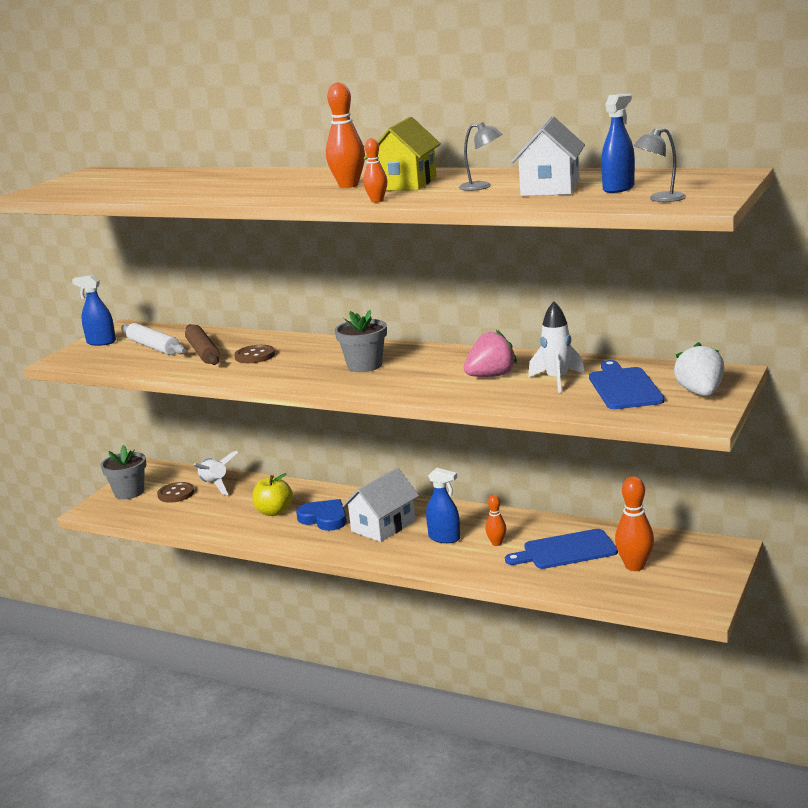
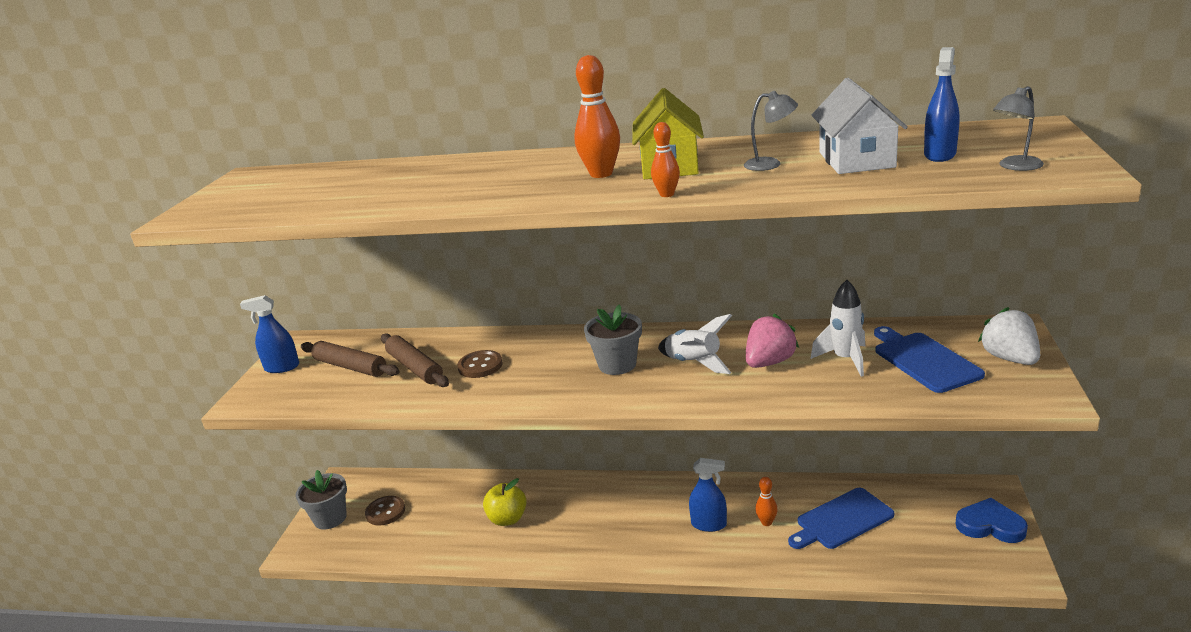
camera: 15 degrees left, 5 degrees up
(154, 347) = (350, 367): white rolling pin -> brown rolling pin
(215, 485) = (424, 493): white rocket -> white rocket (694, 363)
(324, 518) = (567, 519): blue heart -> blue heart (990, 525)
(383, 526) = (636, 519): white house -> none
(634, 566) = (922, 529): orange bowling pin -> none

